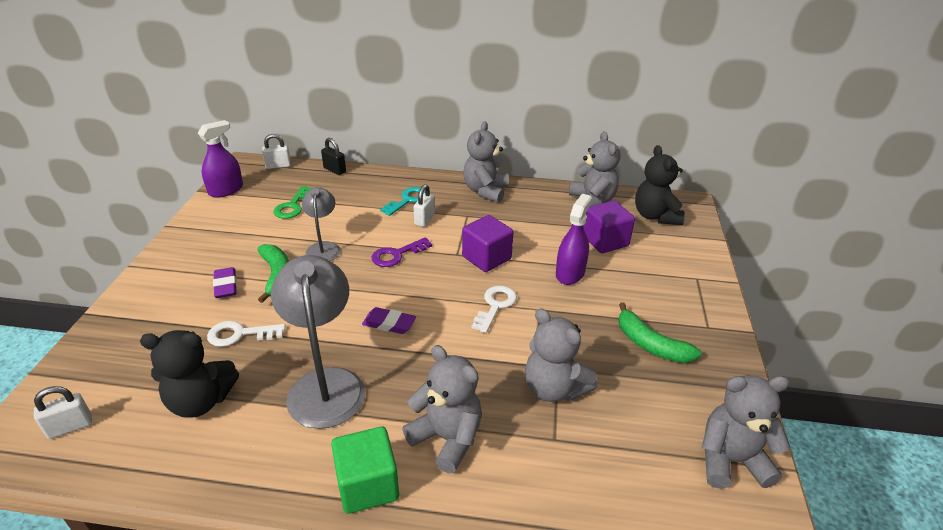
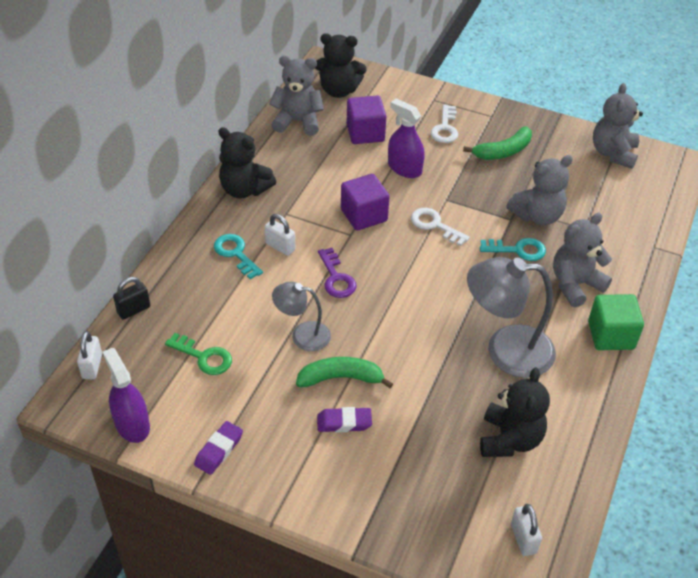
camera: 75 degrees left, 10 degrees up
(240, 334) = (426, 410): white key -> white key (445, 128)
(389, 324) = (440, 299): purple eraser -> purple eraser (219, 450)
(485, 191) = (244, 189): grey teddy bear -> black teddy bear
(486, 376) = (517, 250): none -> turquoise key

